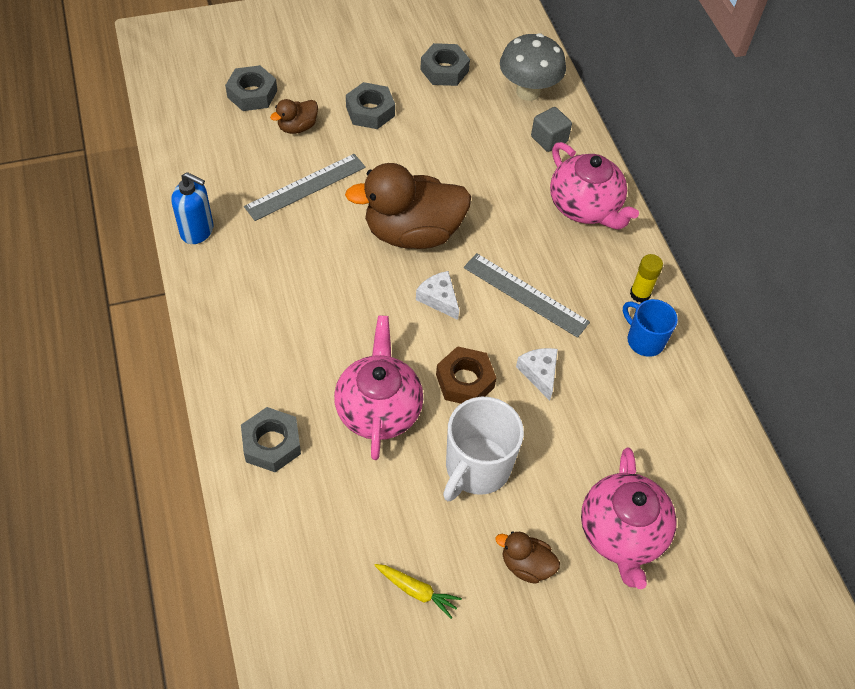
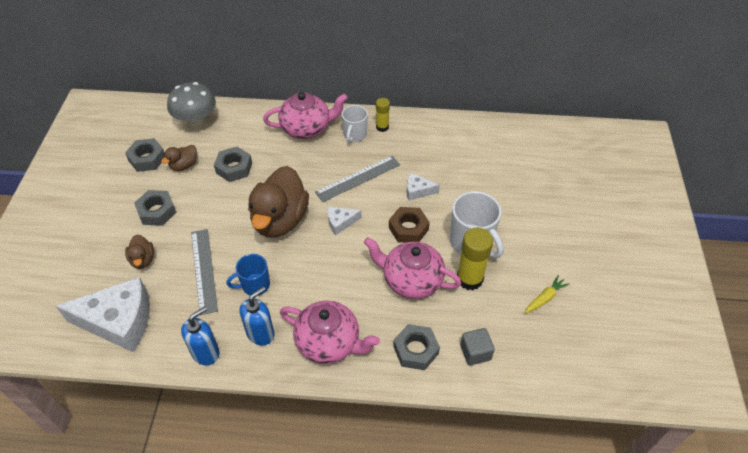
camera: 65 degrees left, 5 degrees down
(210, 141) = (119, 321): none -> white cheese
(239, 272) = (260, 333): none -> blue soap dispenser
(252, 94) = (88, 280): grey nut -> grey nut (234, 168)
(410, 481) = (469, 279): none -> yellow glue stick
(526, 565) = (541, 239): brown duck -> brown duck (184, 165)
(549, 139) = (243, 126): grey cube -> grey cube (475, 352)
(605, 265) = (355, 135): none -> white mug
(622, 533) = (533, 190): pink teapot -> pink teapot (329, 343)
(644, 340) = (414, 136): blue mug -> blue mug (255, 285)

